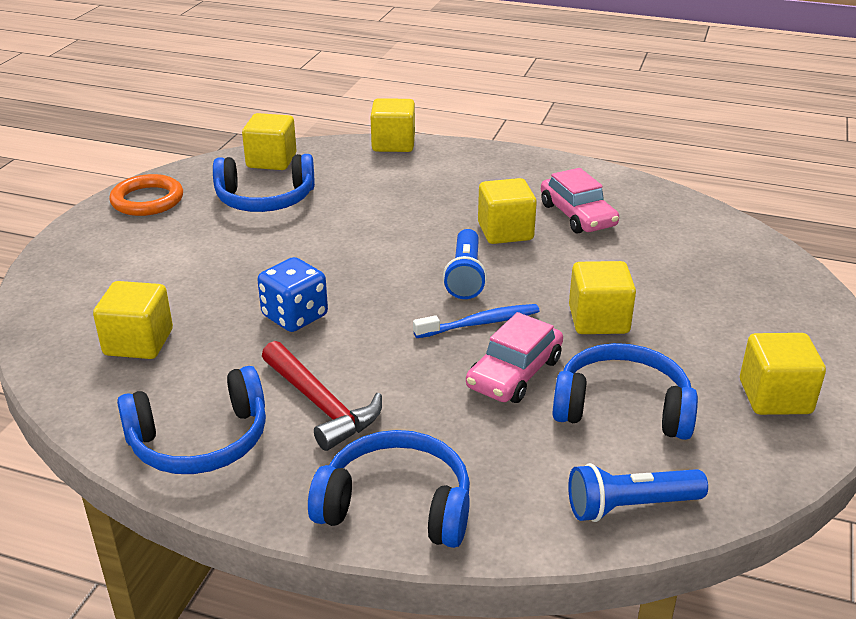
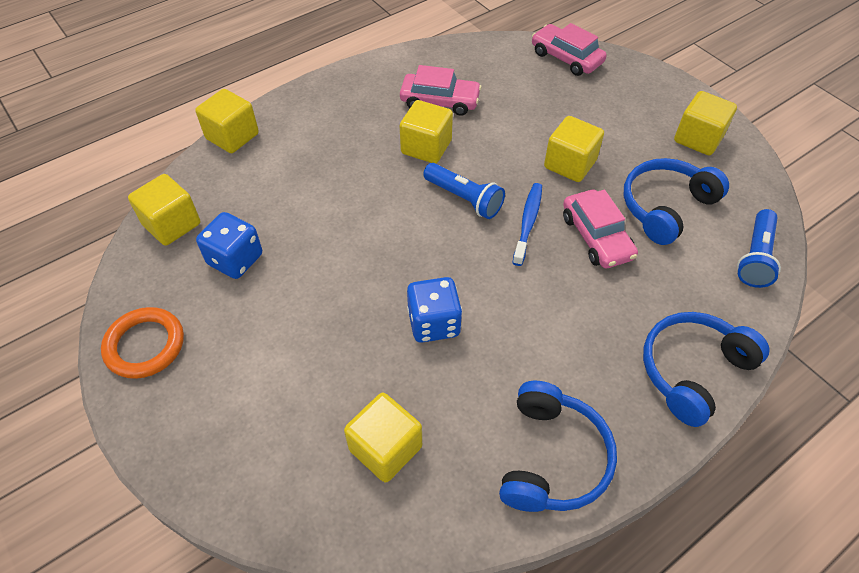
camera: 55 degrees left, 20 degrees up
(265, 199) = (235, 259): blue headphones -> blue dice
(321, 404) = (558, 360): red hammer -> none
(763, 261) = (566, 58): none -> pink car

